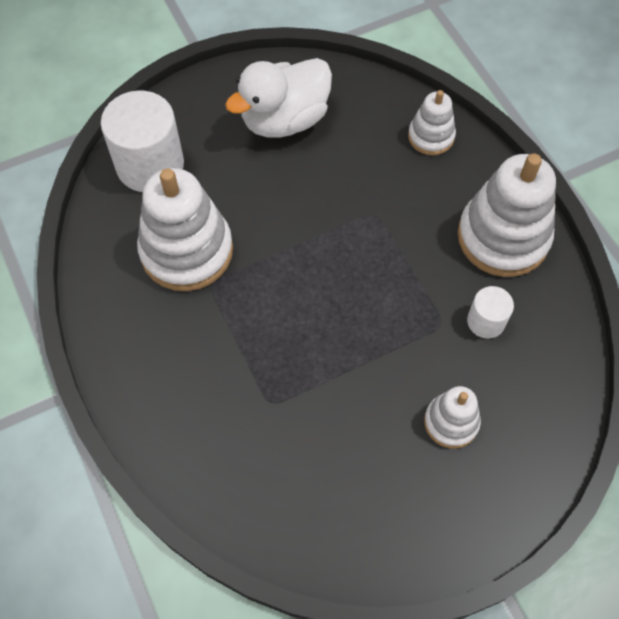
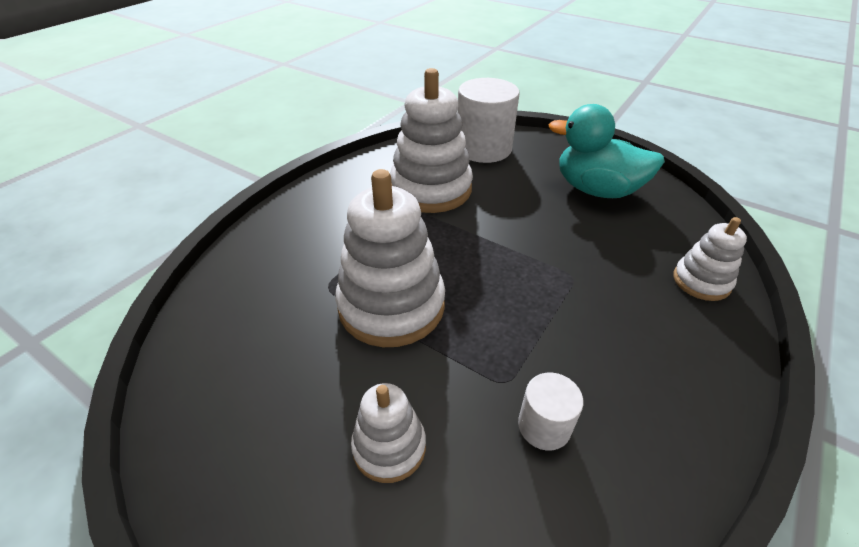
camera: 60 degrees right, 20 degrees down
(284, 120) = (596, 190): white duck -> turquoise duck
(503, 237) = (665, 395): white stacking toy -> white stacking toy (391, 306)

